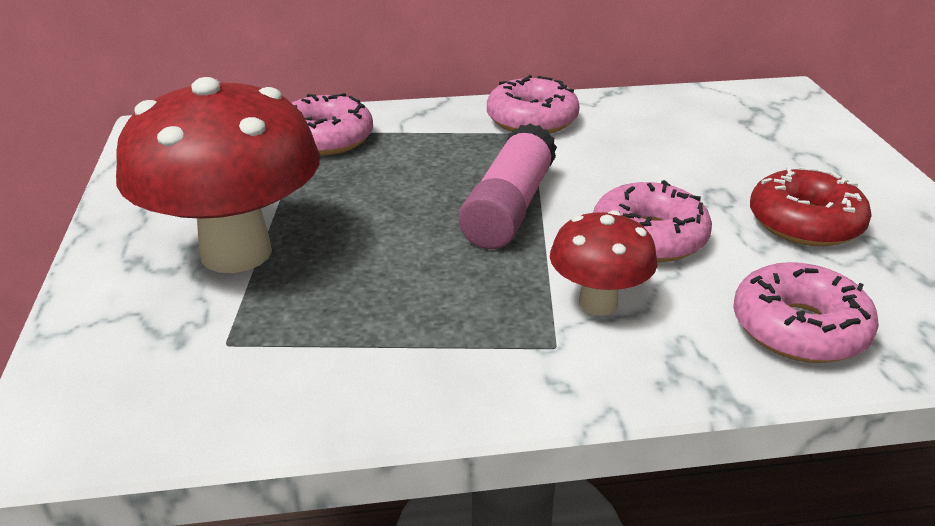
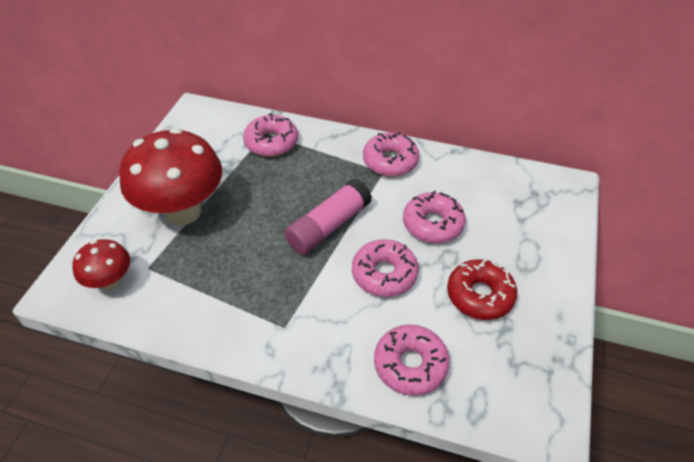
camera: 25 degrees right, 15 degrees up
(598, 303) = (324, 308): red mushroom -> red mushroom (111, 282)
(660, 168) = (433, 224): none -> pink donut

